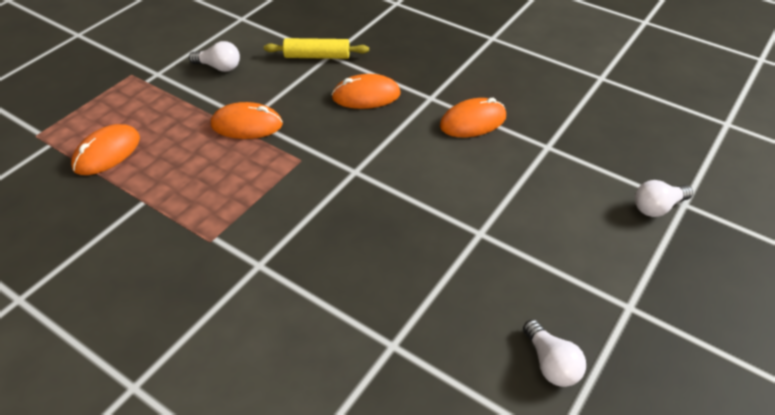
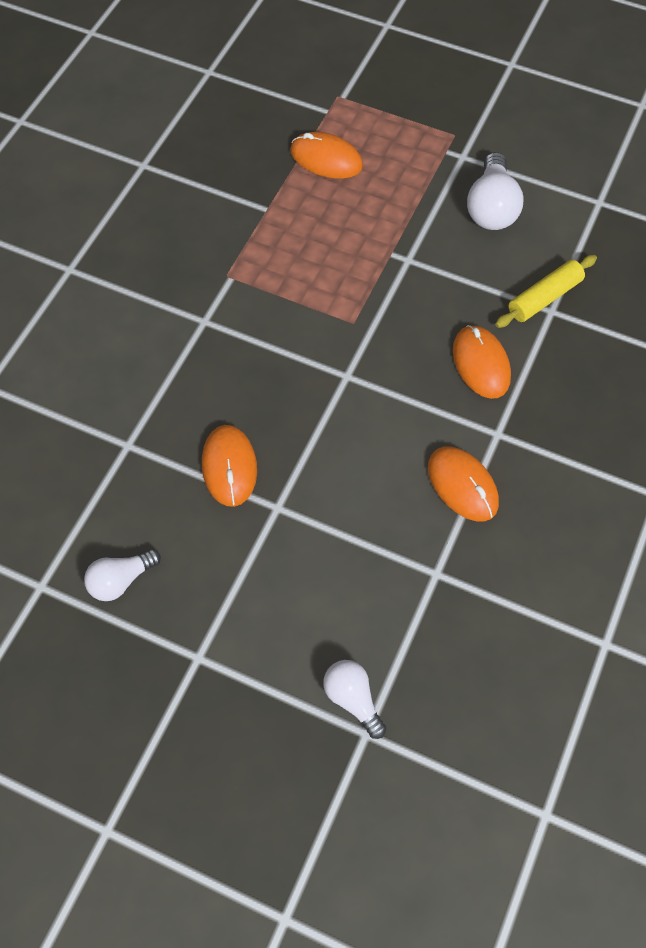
camera: 80 degrees right, 15 degrees up
(219, 67) = (491, 208): white light bulb -> white light bulb, size x1.53
(247, 125) = (397, 260): orange mouse -> orange mouse (229, 467)
(317, 56) = (544, 298): yellow rolling pin -> yellow rolling pin turned 60 degrees clockwise

